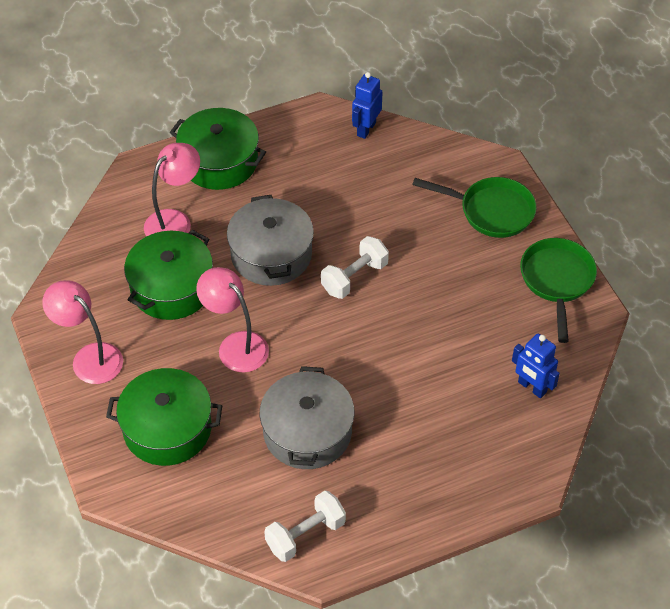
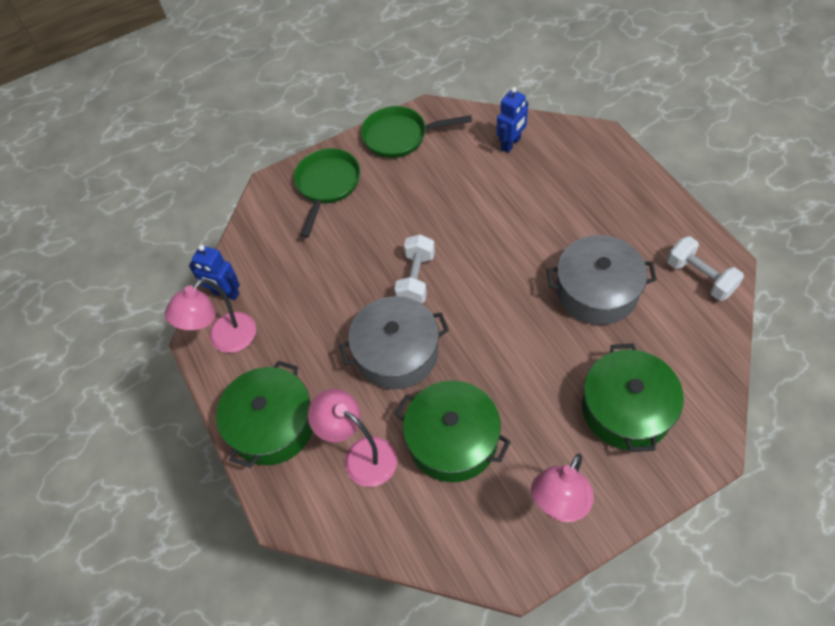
camera: 90 degrees left, 5 degrees up
(236, 345) = (514, 365): pink lamp -> pink lamp (225, 340)
(354, 277) = (416, 278): white dumbbell -> white dumbbell turned 60 degrees clockwise

